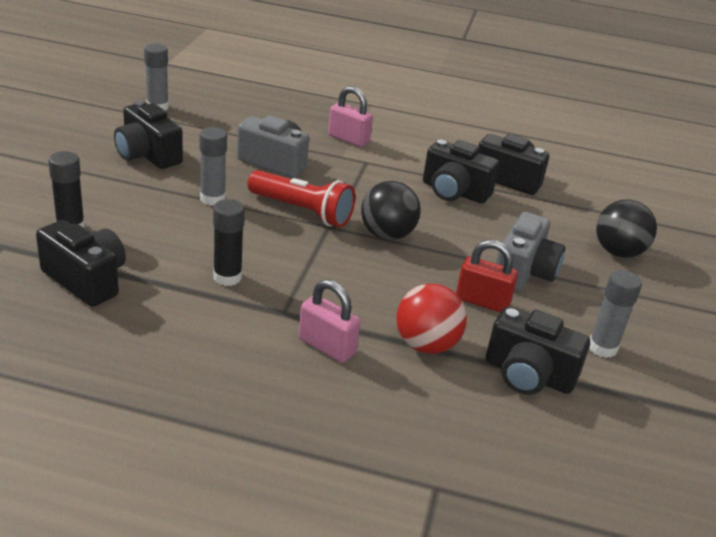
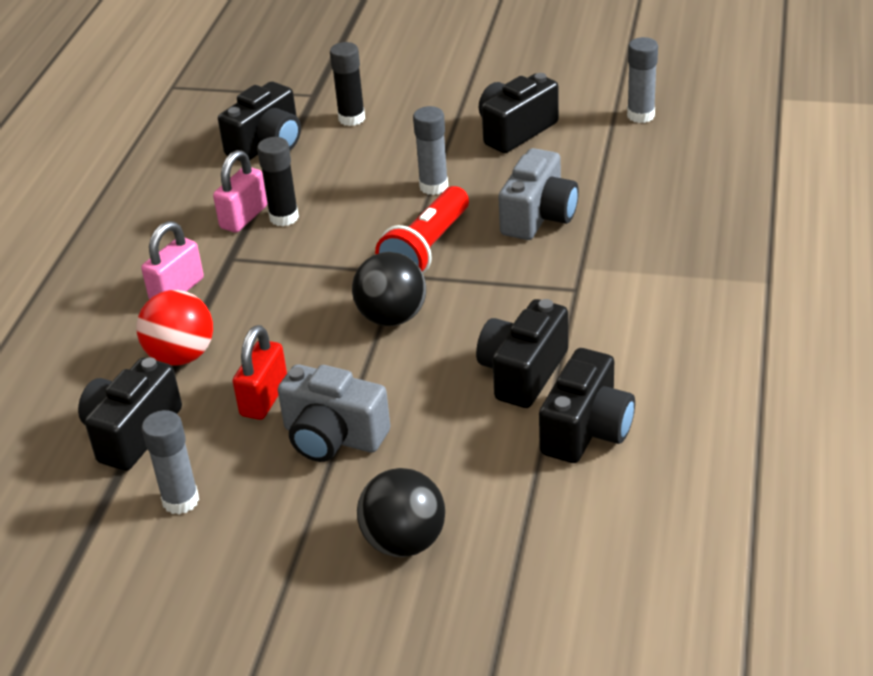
camera: 95 degrees right, 5 degrees up
(348, 139) = (635, 268): pink padlock -> pink padlock (244, 217)

